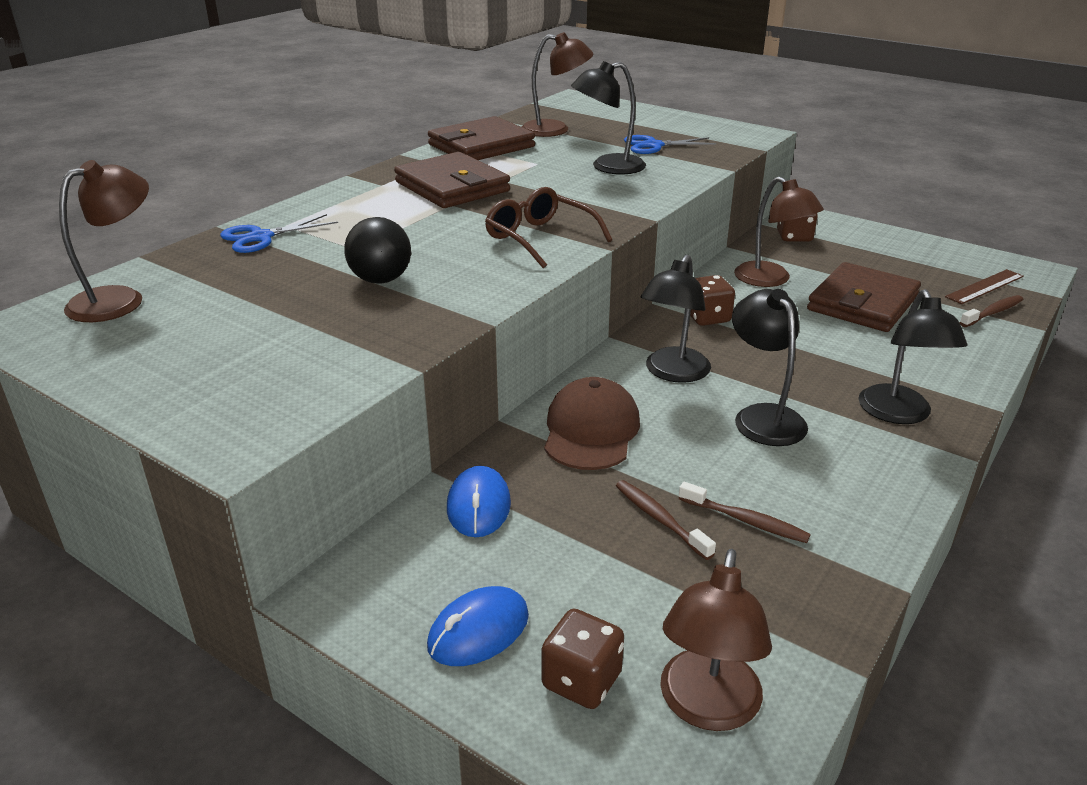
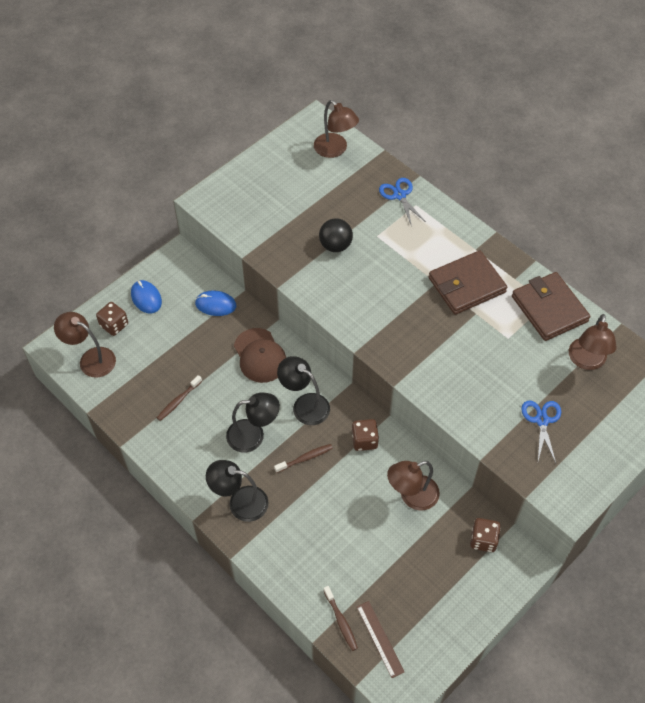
camera: 100 degrees right, 25 degrees up
(540, 238) = (376, 320): brown glasses -> none
(591, 430) = (260, 355): brown cap -> brown cap turned 45 degrees clockwise
(608, 167) = (495, 379): black lamp -> none
(660, 519) = (188, 369): brown toothbrush -> brown toothbrush (305, 458)
(862, 303) = (368, 541): brown wallet -> none

